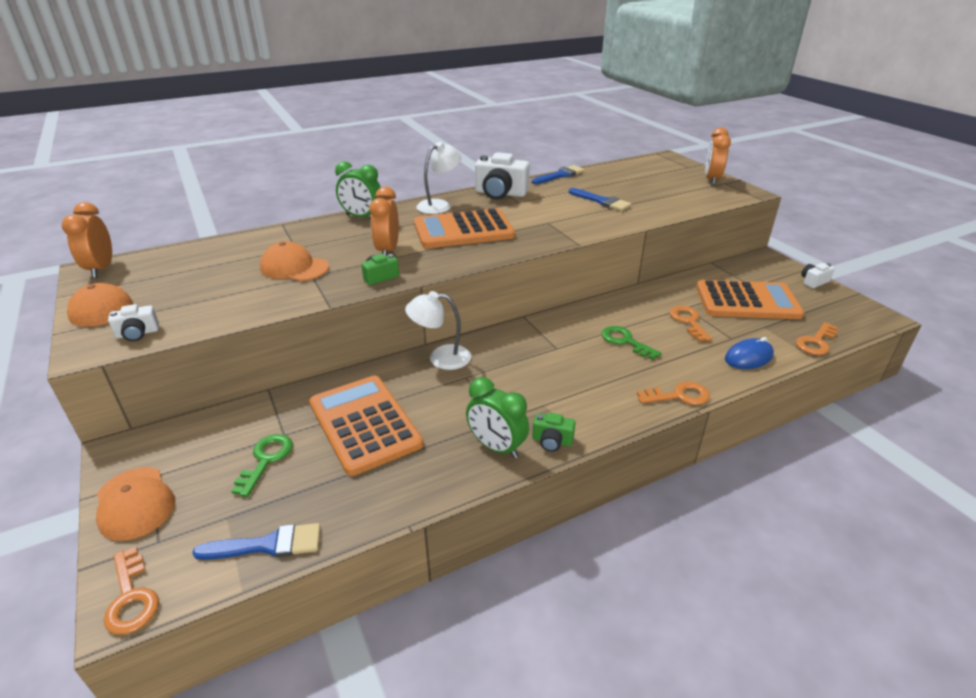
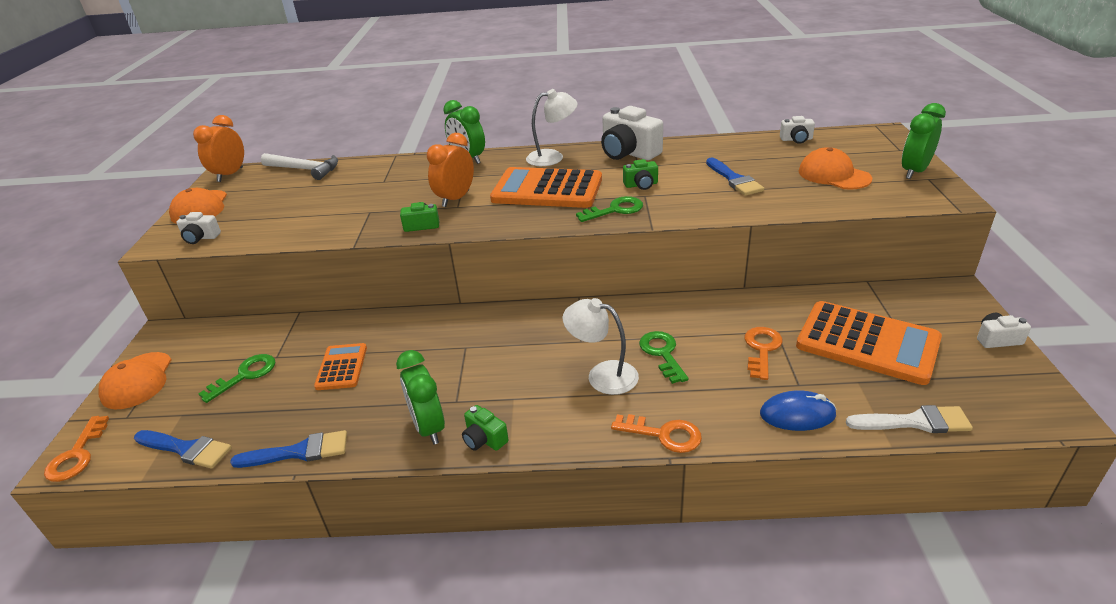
camera: 30 degrees right, 0 degrees up
(192, 250) = (305, 169): none -> white hammer
(294, 267) = (363, 201): orange cap -> orange cap (834, 175)
(364, 424) = (342, 367): orange calculator -> orange calculator, size x0.53
(440, 357) = (460, 320): white lamp -> white lamp (602, 375)
(537, 215) = (641, 185): none -> green camera
(537, 236) = (615, 210): none -> green key
(560, 175) = (719, 140): blue brush -> blue brush (299, 452)
(615, 168) = (796, 139): none -> white camera
(711, 180) = (914, 172): orange clock -> green clock
(816, 342) = (915, 422): orange key -> white brush

